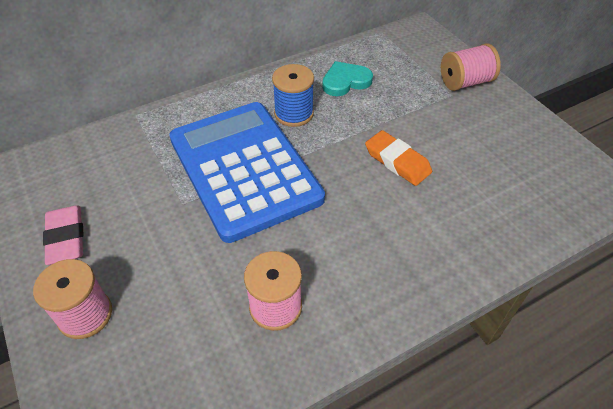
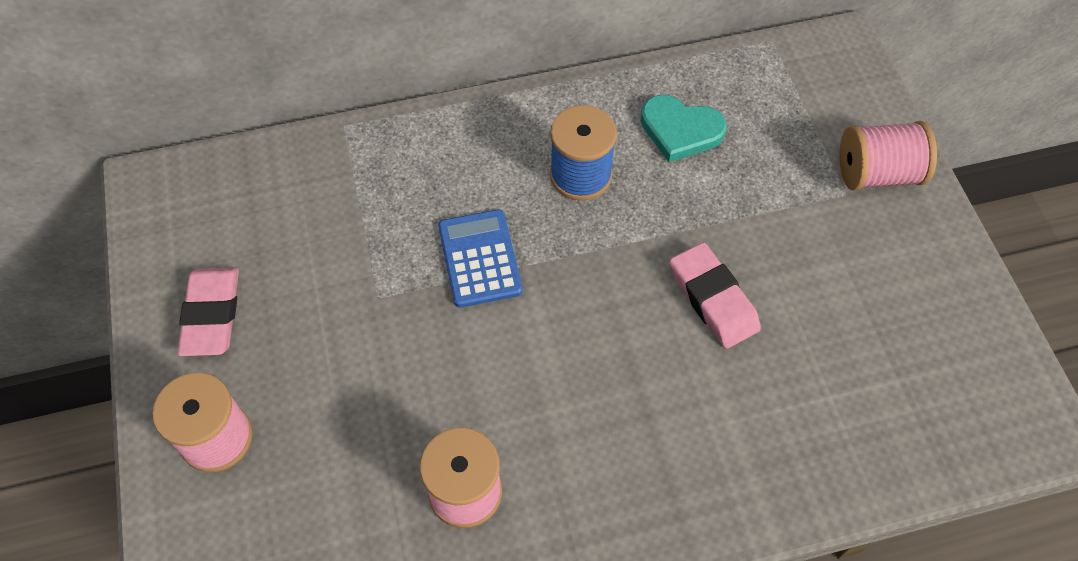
camera: 15 degrees right, 10 degrees up
(244, 169) = (479, 259): blue calculator -> blue calculator, size x0.43
(345, 81) = (680, 130): turquoise heart -> turquoise heart turned 150 degrees counterclockwise
(397, 161) = (713, 299): orange eraser -> pink eraser

